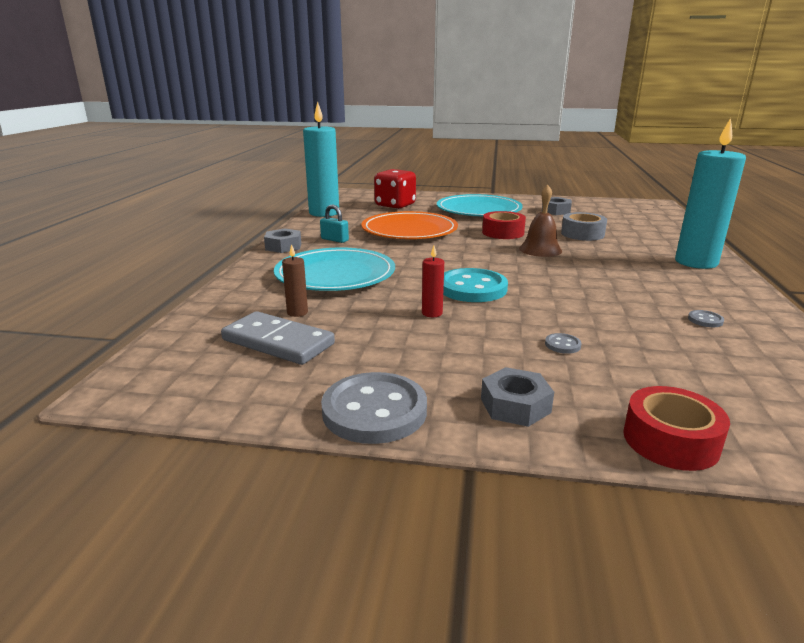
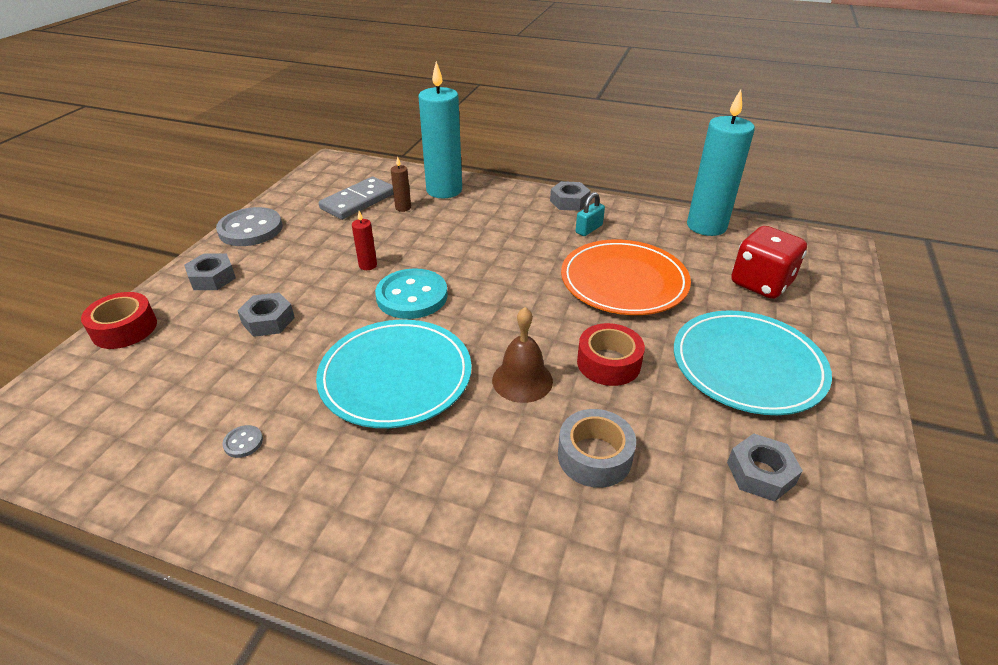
camera: 100 degrees right, 15 degrees up
(335, 275) = (478, 225): turquoise plate -> turquoise plate (396, 376)
(562, 345) = (268, 321): grey button -> grey nut
(696, 262) = (414, 550): turquoise candle -> turquoise candle (444, 190)

